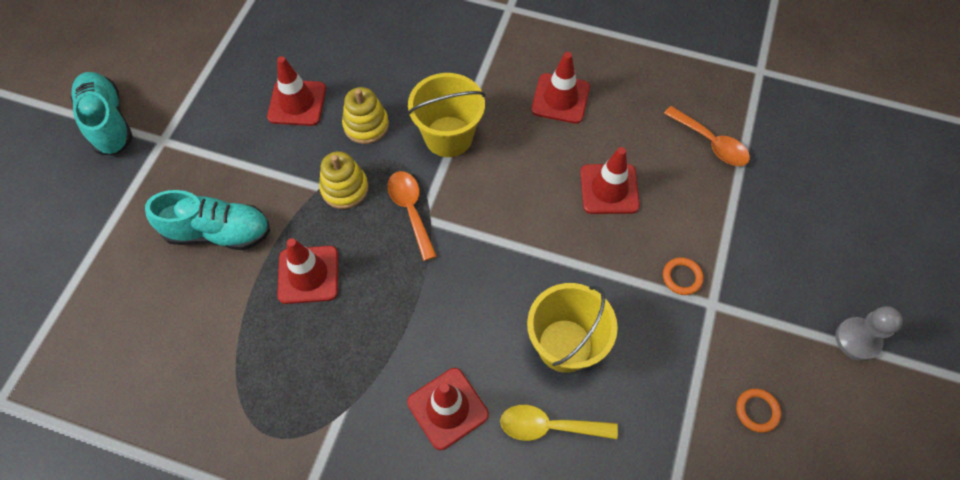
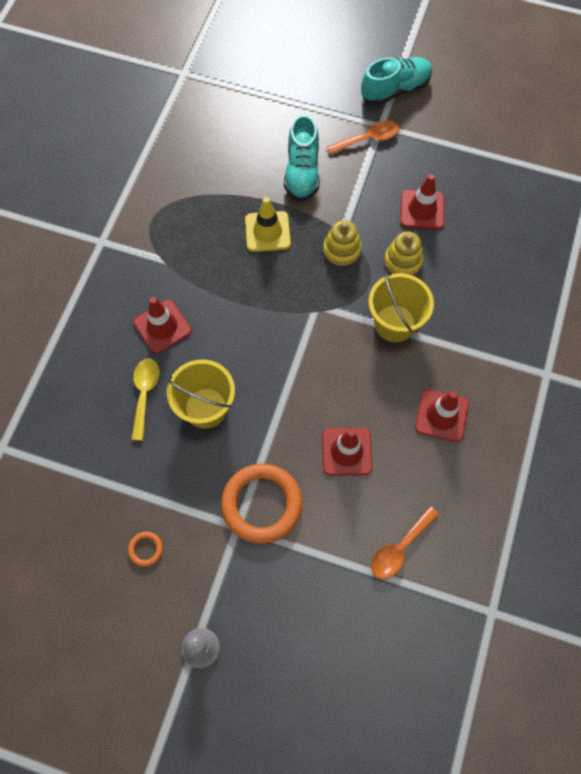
camera: 90 degrees right, 5 degrees up
(308, 275) = (267, 232): red traffic cone -> yellow traffic cone
(411, 211) = (322, 297): orange spoon -> orange spoon (368, 139)
(682, 277) = (261, 504): orange ring -> orange ring, size x2.36

